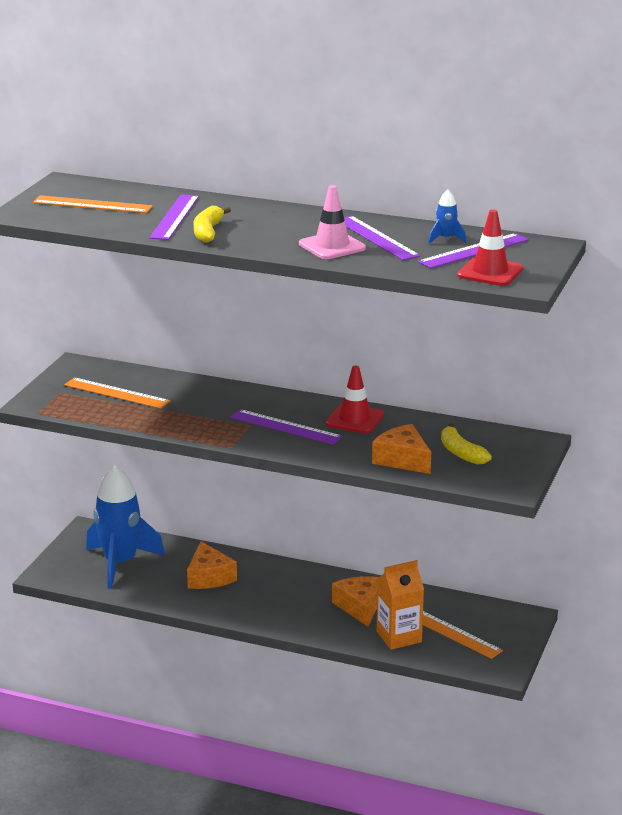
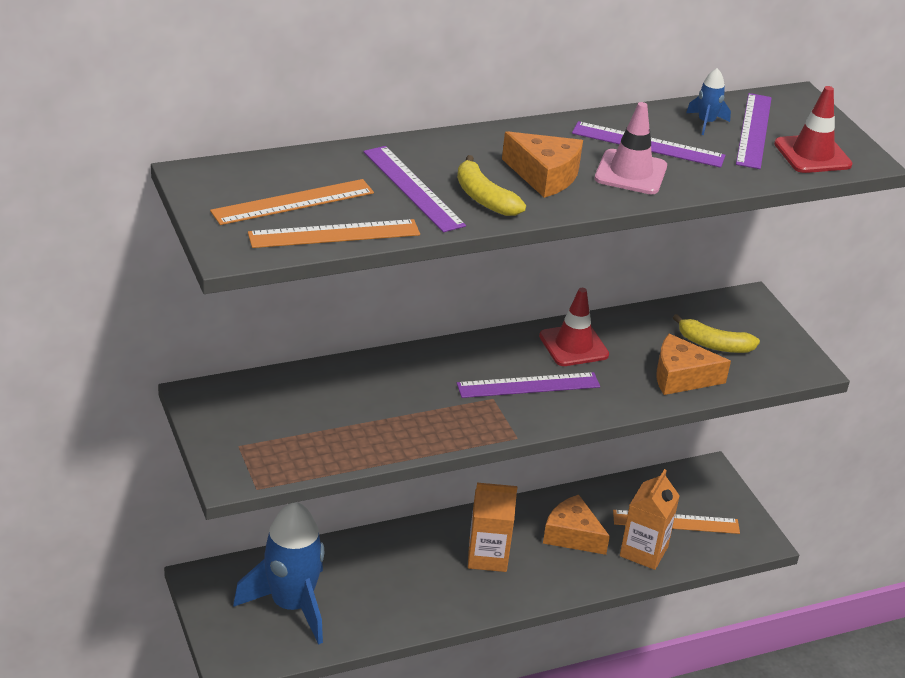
camera: 45 degrees left, 10 degrees up
(116, 393) = (302, 418): orange ruler -> orange ruler (334, 234)
(209, 577) = (398, 574): orange cheese -> orange cheese (544, 176)
(282, 593) = (487, 556): none -> orange carton

